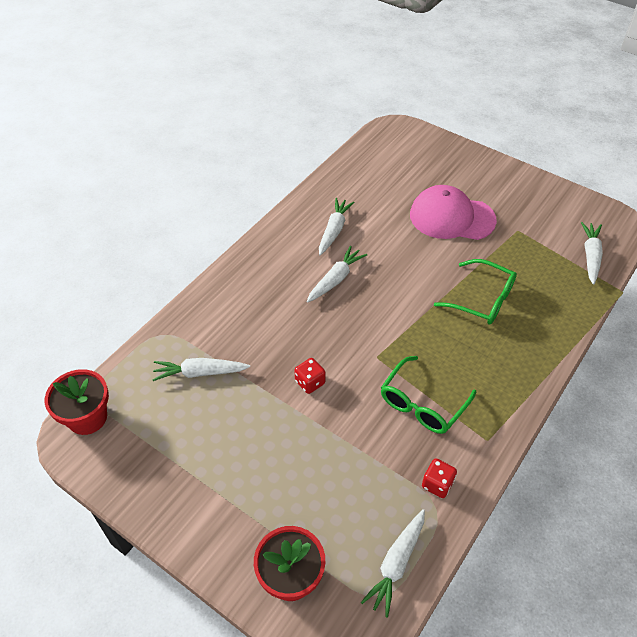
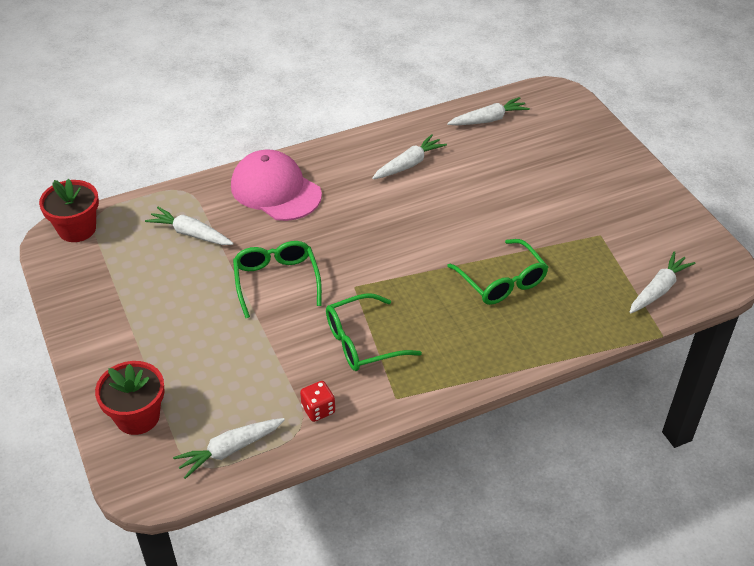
camera: 30 degrees right, 5 degrees down
(310, 382) = (276, 281): red dice -> green glasses
(335, 279) = (373, 207): white carrot -> white carrot (488, 119)
(452, 217) = (539, 197): pink cap -> pink cap (275, 190)

